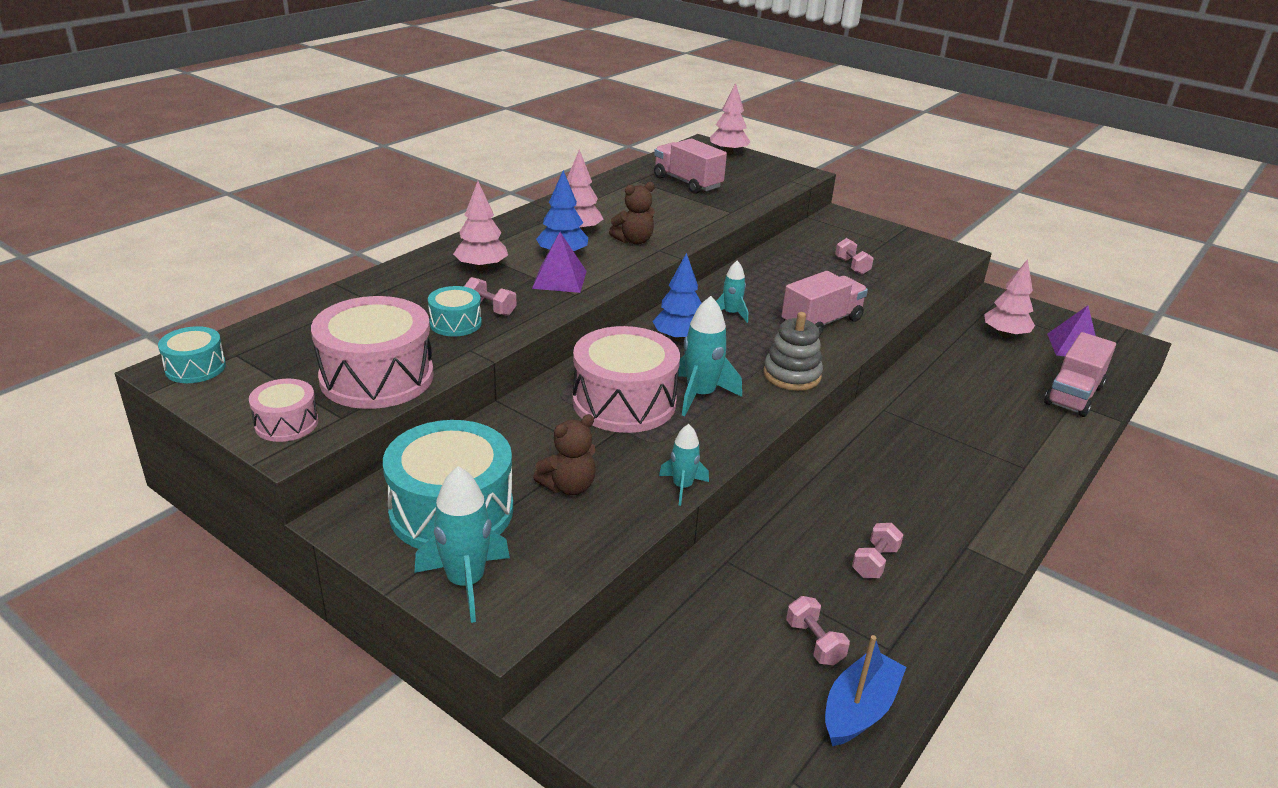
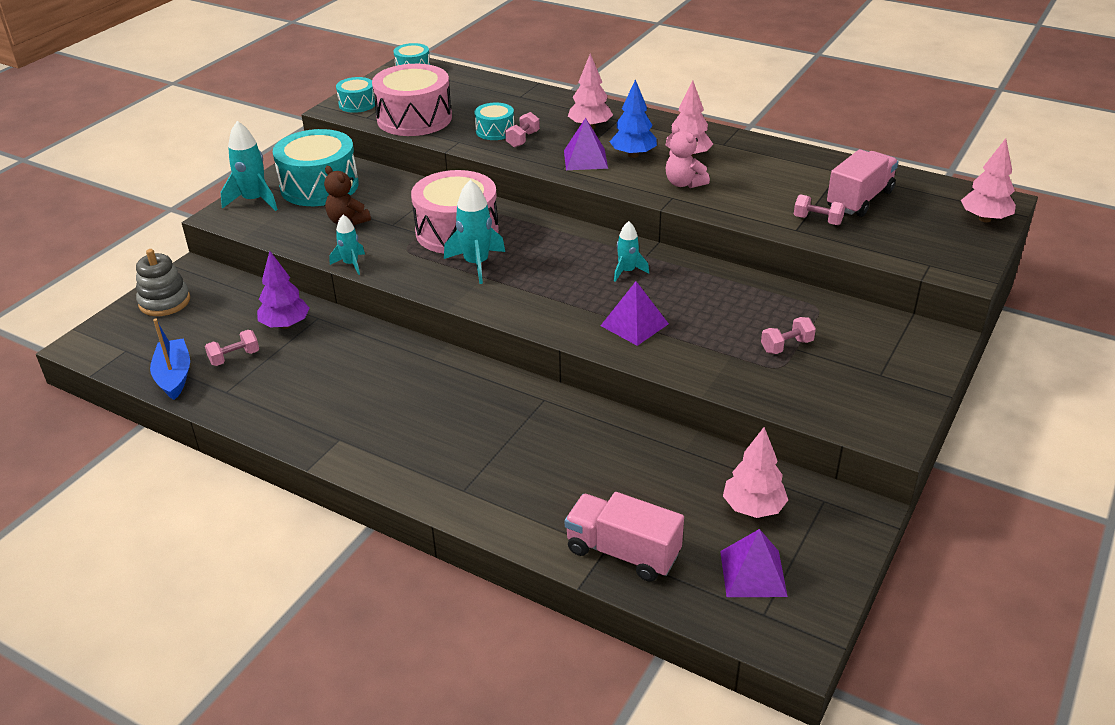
camera: 85 degrees right, 5 degrees up
(286, 423) = (357, 104): pink drum -> turquoise drum
(634, 241) = (684, 183): brown teddy bear -> pink teddy bear
(679, 338) = (568, 247): blue tree -> none
(741, 591) = (285, 325): none -> purple tree
(792, 375) = (523, 308): grey stacking toy -> grey stacking toy (164, 302)
(821, 322) = (634, 324): pink truck -> purple pyramid
(859, 709) = (174, 376): blue boat -> blue boat turned 135 degrees counterclockwise
(874, 562) = (318, 387): pink dumbbell -> pink dumbbell (817, 220)

